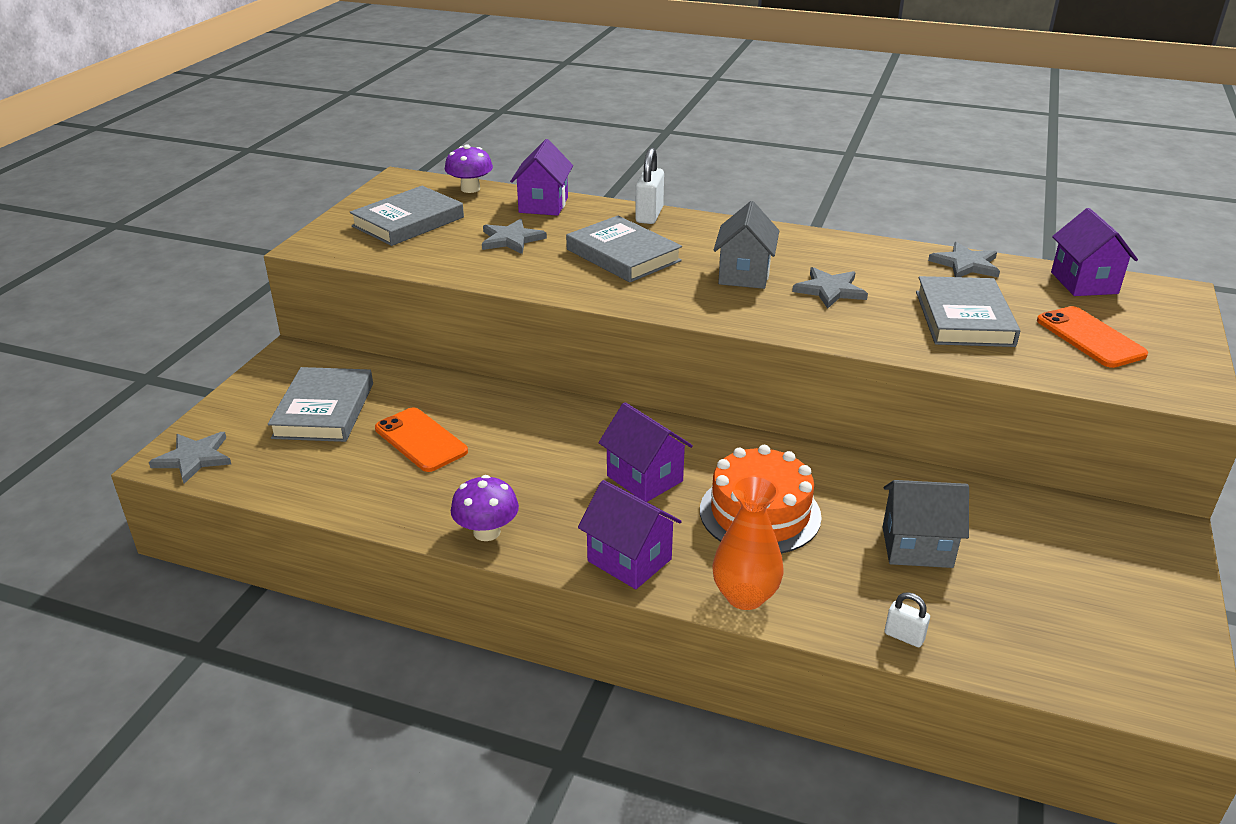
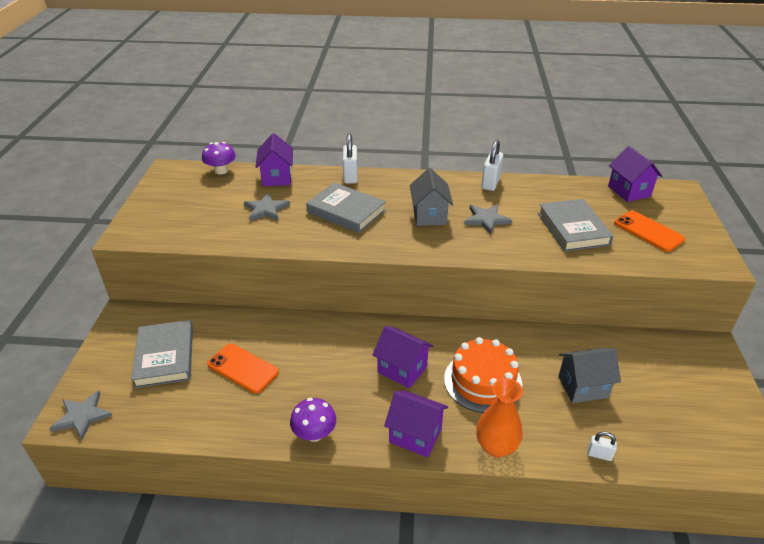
camera: 15 degrees left, 5 degrees up
(408, 222) = (188, 205): grey book -> none
(859, 247) = (490, 183): none -> white padlock
(965, 264) = (558, 187): grey star -> none

